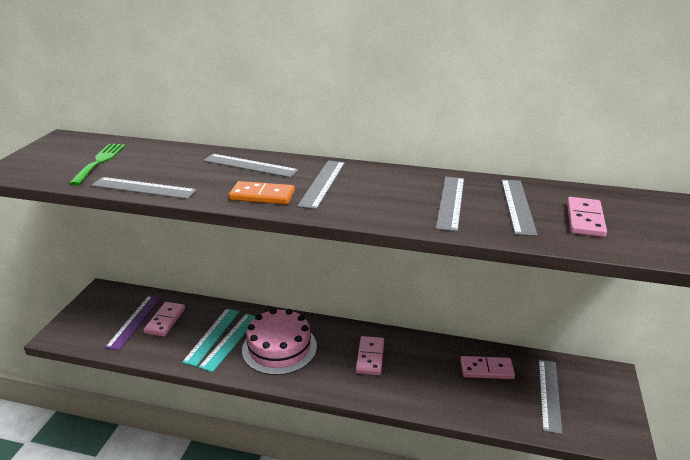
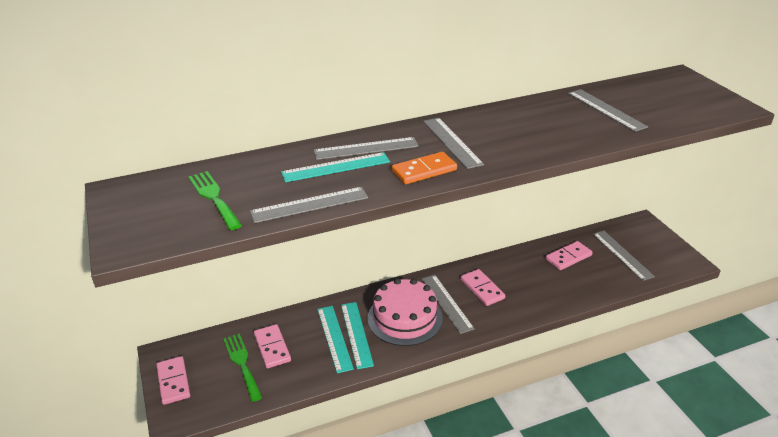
camera: 35 degrees left, 5 degrees up
(135, 321) = (242, 363): purple ruler -> green fork
(206, 170) = (336, 167): none -> turquoise ruler
(450, 202) = (562, 123): grey ruler -> grey ruler (446, 303)
(584, 219) = (656, 105): pink domino -> pink domino (173, 382)

